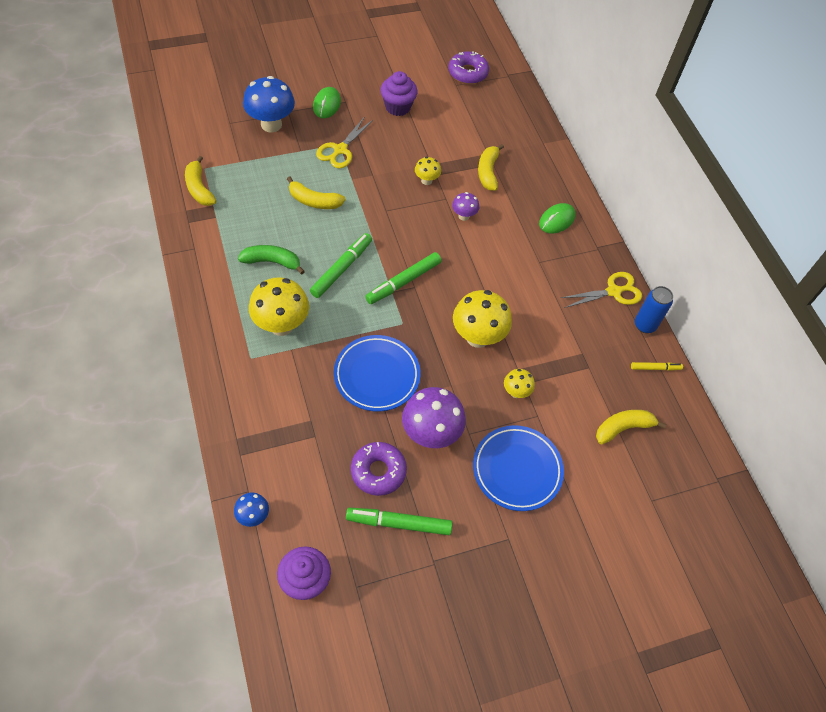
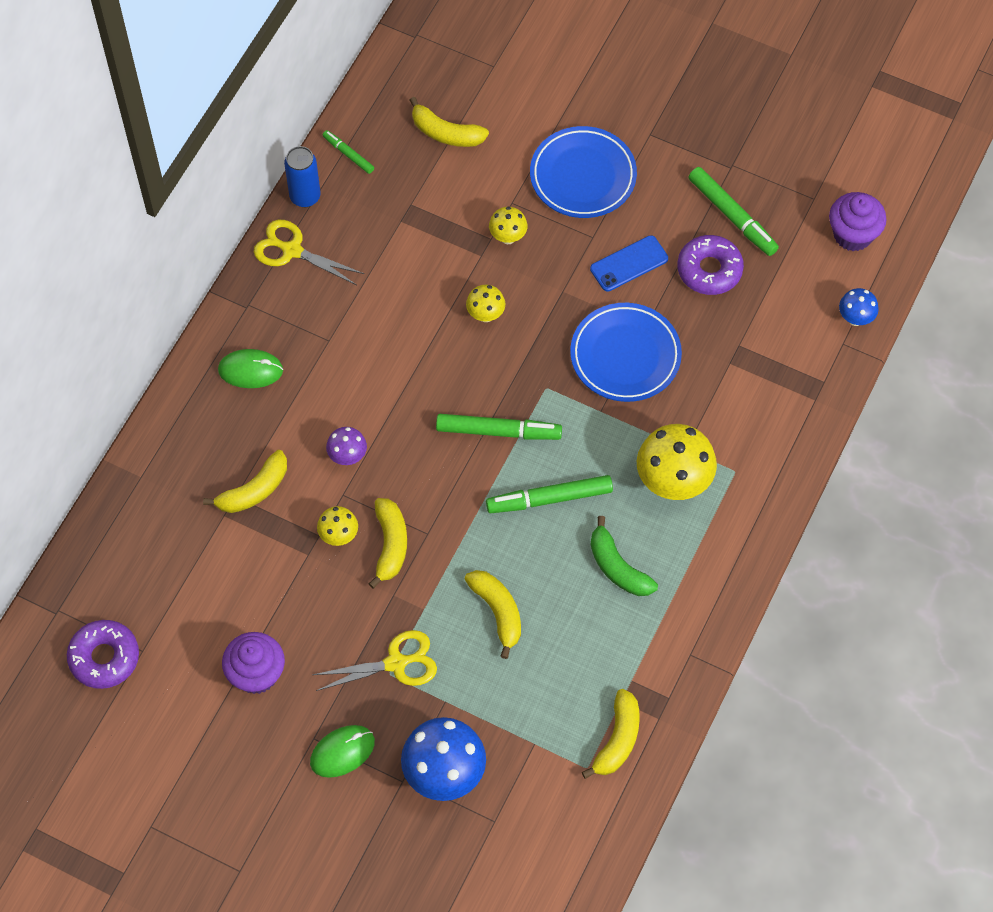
camera: 130 degrees left, 5 degrees up
(398, 193) = (390, 545): none -> yellow banana
(430, 434) = (629, 264): purple mushroom -> blue phone
(477, 337) = (485, 315): yellow mushroom -> yellow mushroom, size x0.51
(655, 368) = (348, 154): yellow marker -> green marker

